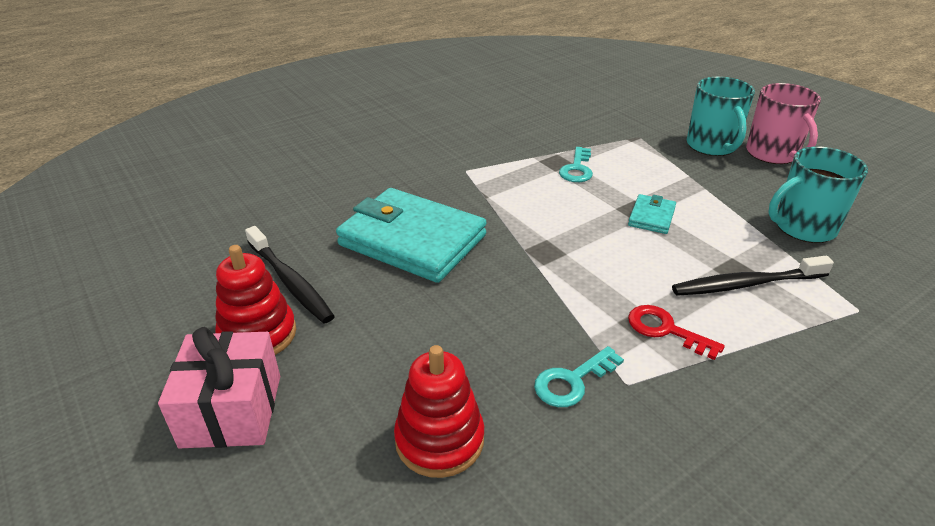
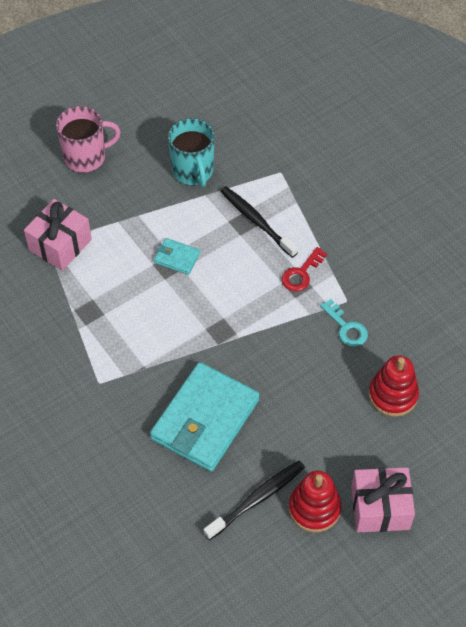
camera: 90 degrees left, 20 degrees up
(577, 169) = (102, 298): turquoise key -> none
(640, 144) = (60, 245): none -> pink gift
(712, 146) = (69, 194): turquoise mug -> none
(746, 284) = (256, 221): black toothbrush -> black toothbrush turned 150 degrees clockwise

